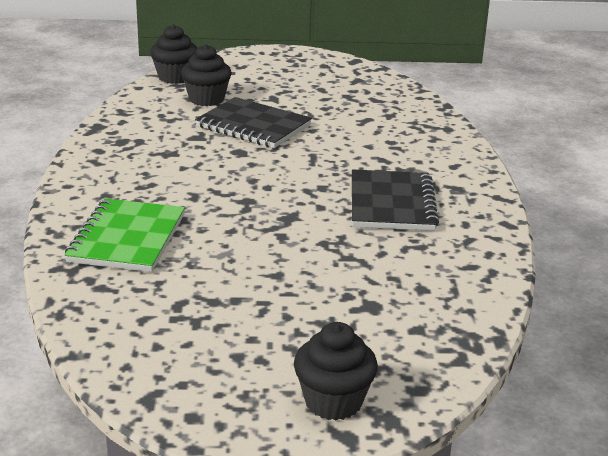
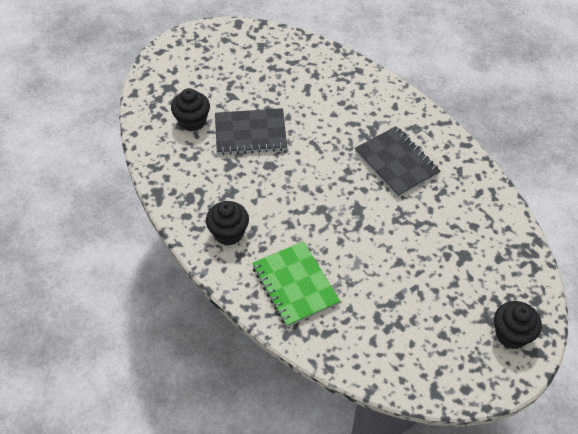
camera: 35 degrees left, 25 degrees up
(175, 77) = (145, 108): black cupcake -> black cupcake (228, 233)

